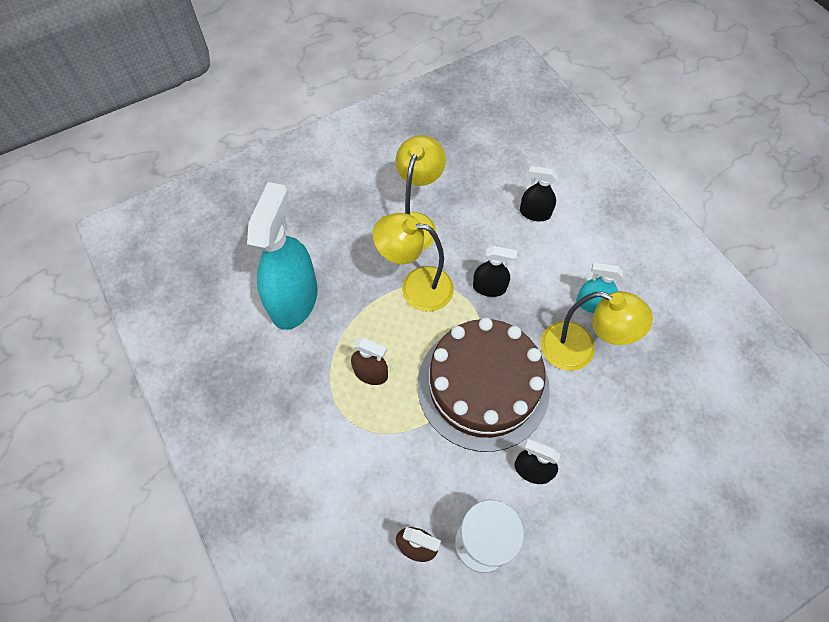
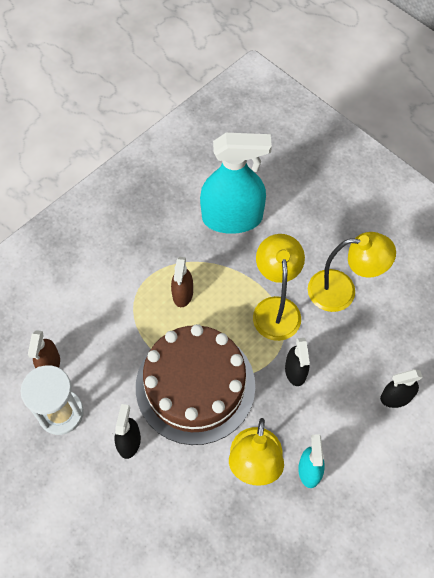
camera: 75 degrees right, 0 degrees up
(535, 213) = (396, 397): black spray bottle -> black spray bottle turned 105 degrees counterclockwise

